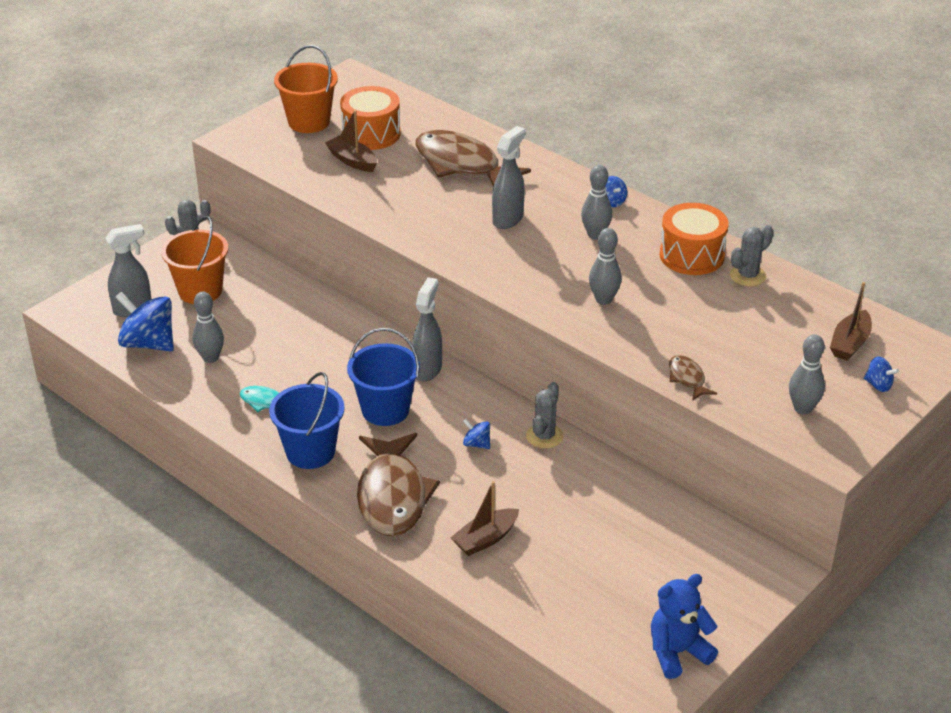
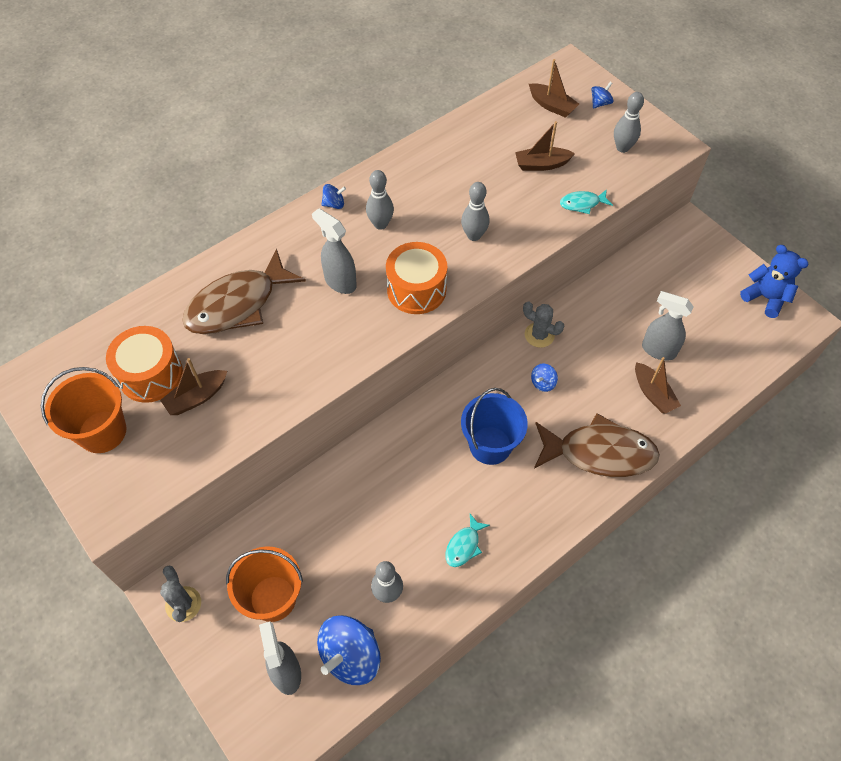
camera: 80 degrees left, 20 degrees up
(310, 452) = (538, 512): blue bucket -> none
(427, 369) = (441, 405): grey spray bottle -> grey spray bottle (658, 350)
(677, 652) = (765, 298): blue teddy bear -> blue teddy bear turned 150 degrees clockwise
(687, 378) = (582, 204): brown fish -> turquoise fish
(691, 255) = (425, 168): orange drum -> orange drum (416, 289)
(739, 342) = (541, 164): none -> brown boat
(748, 276) = (459, 141): grey cactus -> none

